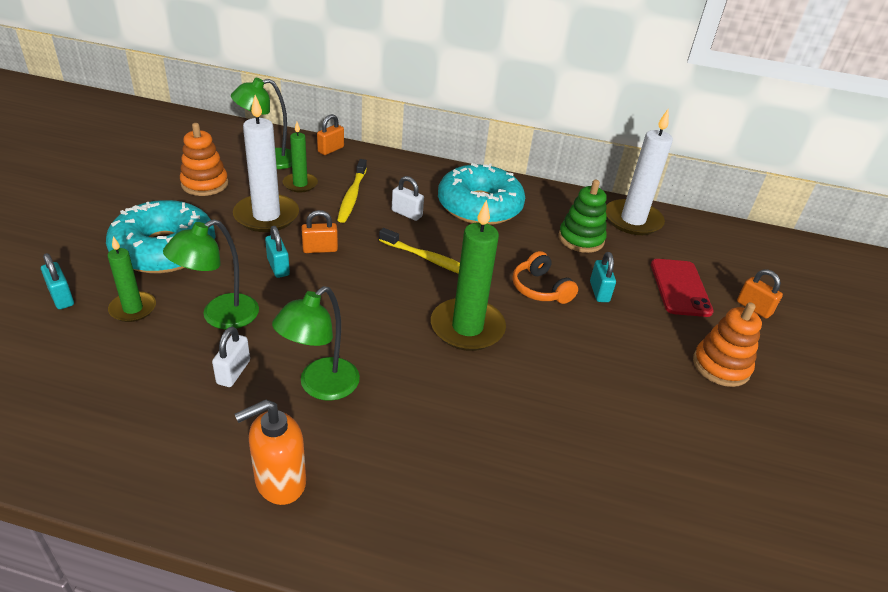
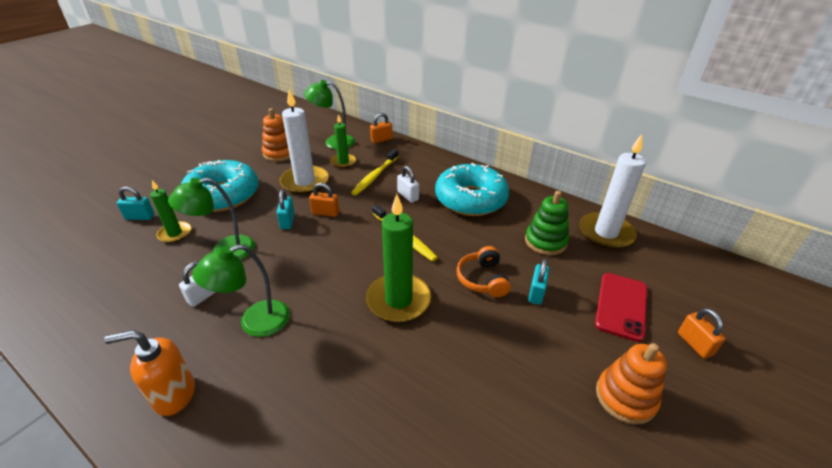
camera: 25 degrees right, 0 degrees up
(61, 297) = (140, 217): turquoise padlock -> turquoise padlock turned 75 degrees counterclockwise

